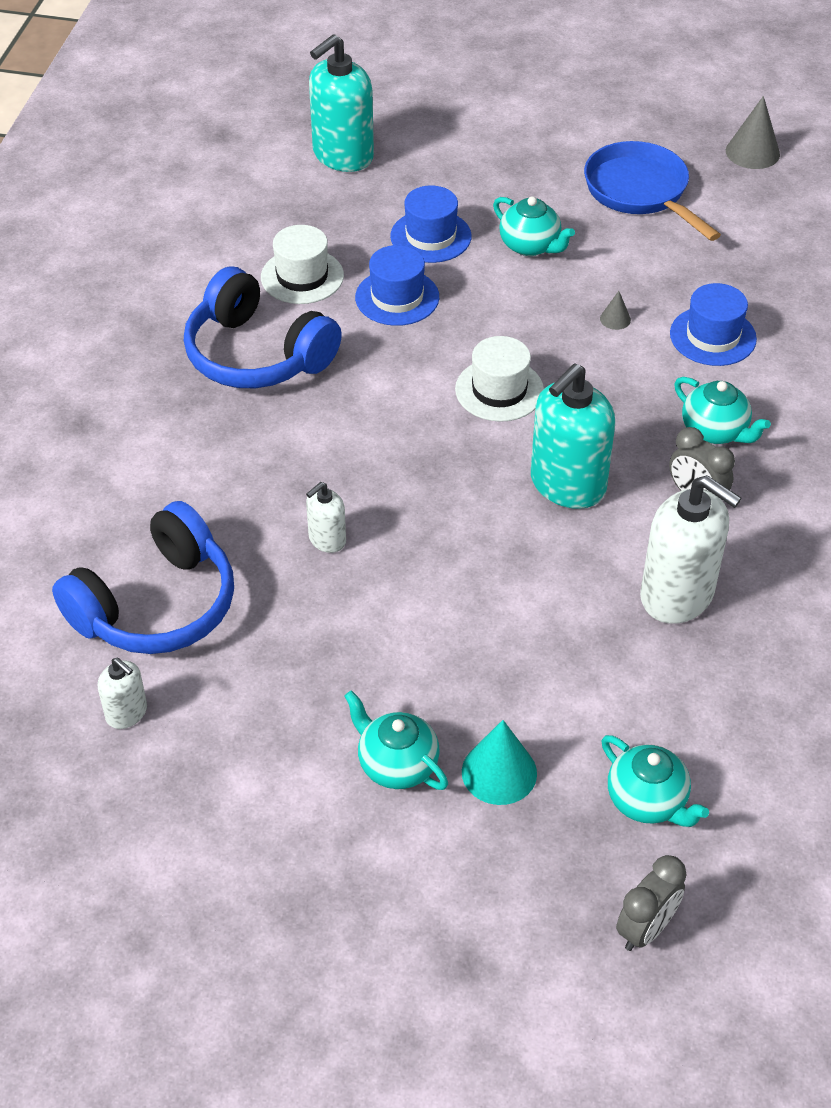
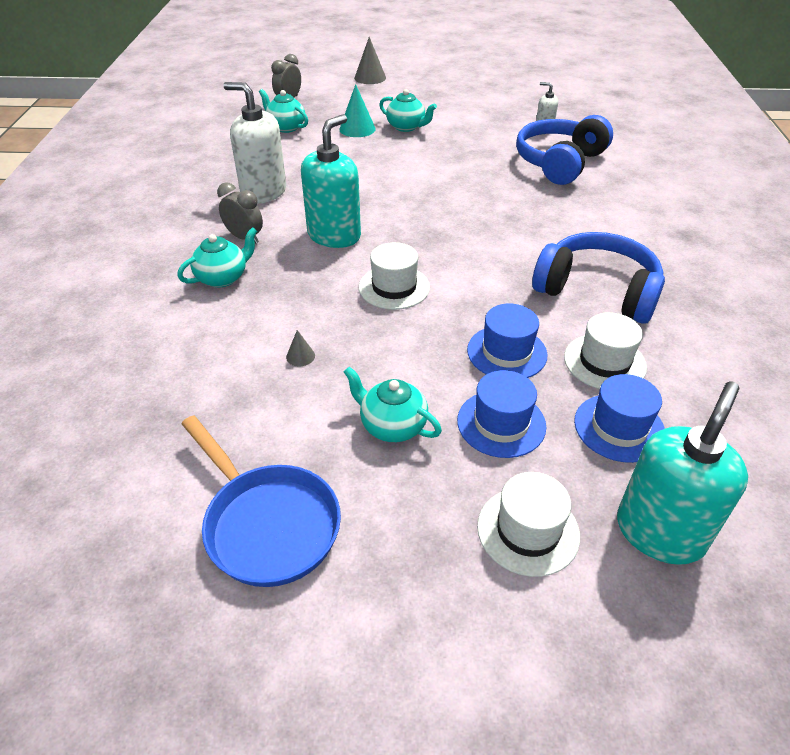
camera: 170 degrees right, 5 degrees down
(327, 539) = (481, 195): white soap dispenser -> none
(441, 167) = (528, 530): none -> white hat
(713, 336) = (210, 351): blue hat -> blue hat (619, 427)
(715, 431) = (223, 277): turquoise teapot -> turquoise teapot turned 105 degrees clockwise
(752, 152) = (95, 630): grey cone -> grey cone (370, 78)

